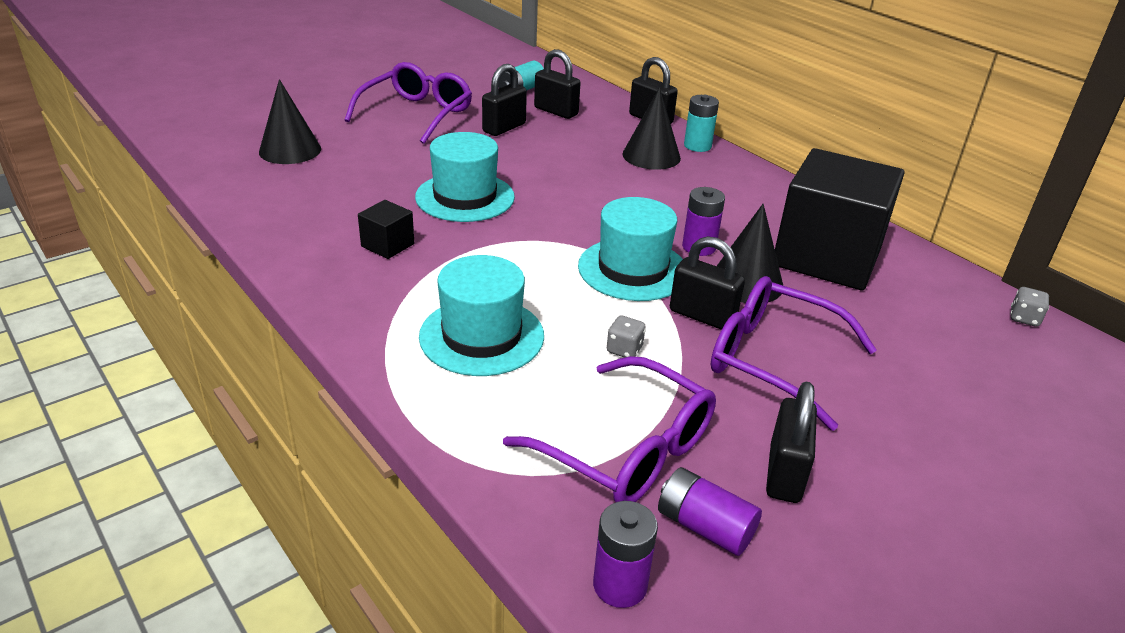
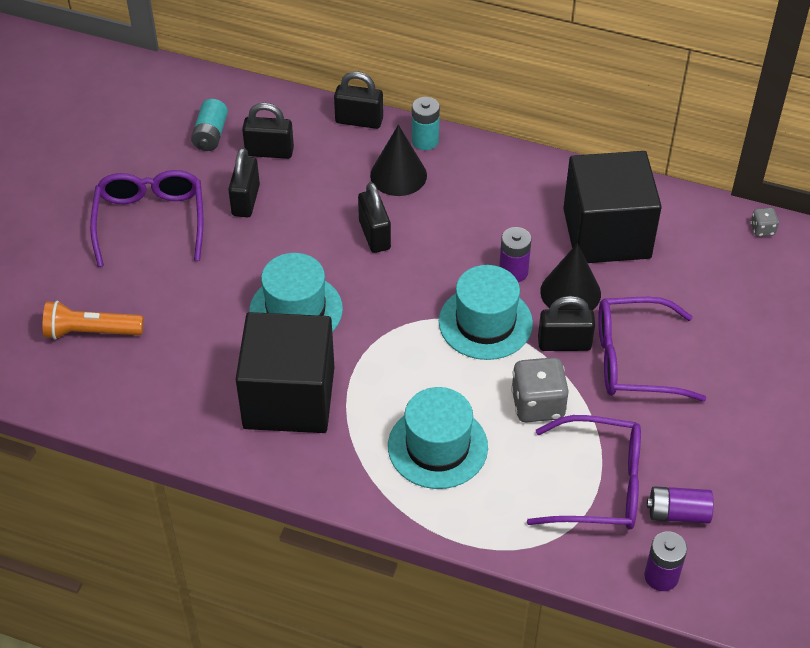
camera: 30 degrees left, 15 degrees up
(290, 150) = (91, 332): black cone -> orange flashlight
(387, 245) = (289, 397): black cube -> black cube, size x2.44
(624, 350) = (538, 405): grey dice -> grey dice, size x2.03
(784, 473) = (696, 450): black padlock -> black padlock (374, 235)

